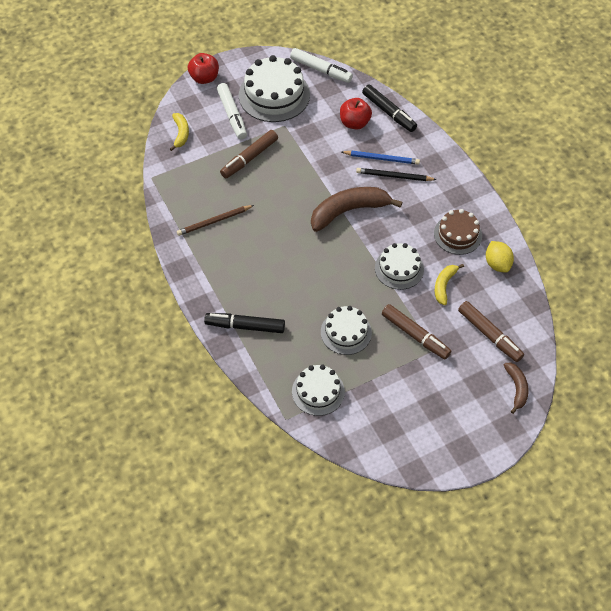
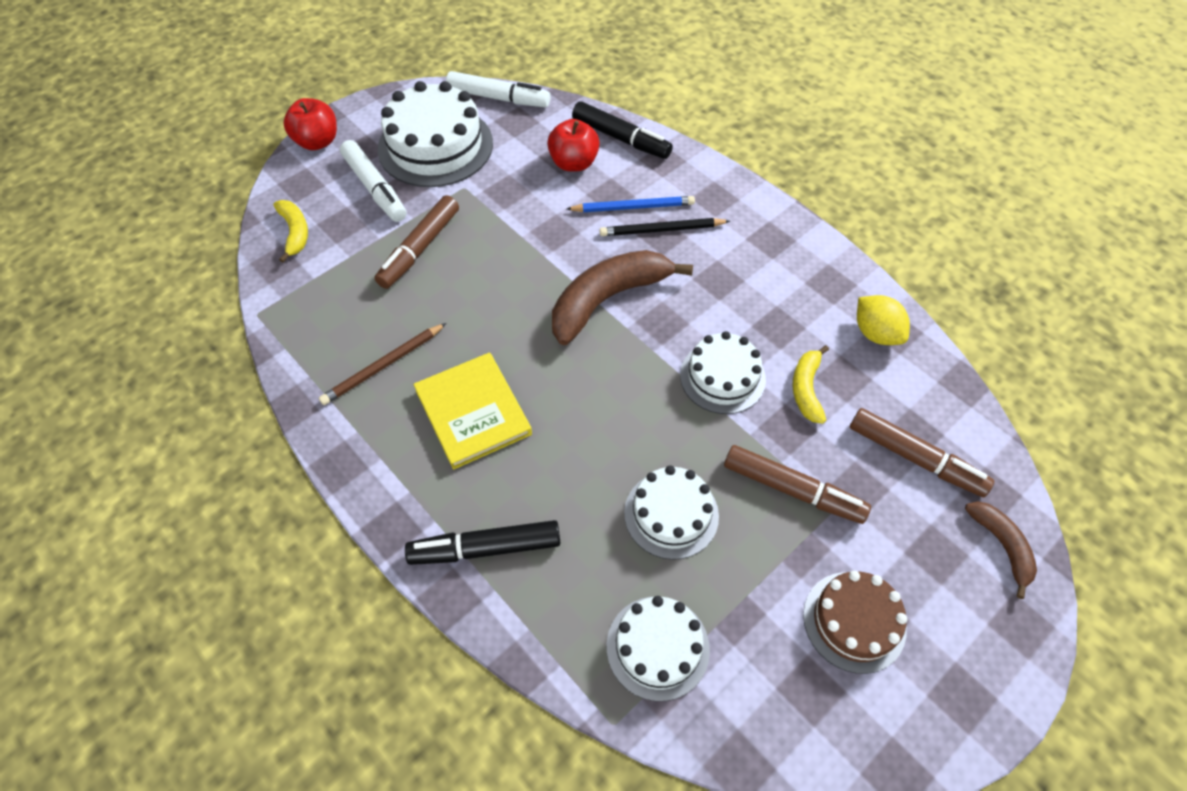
camera: 15 degrees left, 0 degrees up
(256, 257) = (473, 412): none -> yellow book
(458, 234) = (795, 299): brown cake -> brown cake (854, 621)

